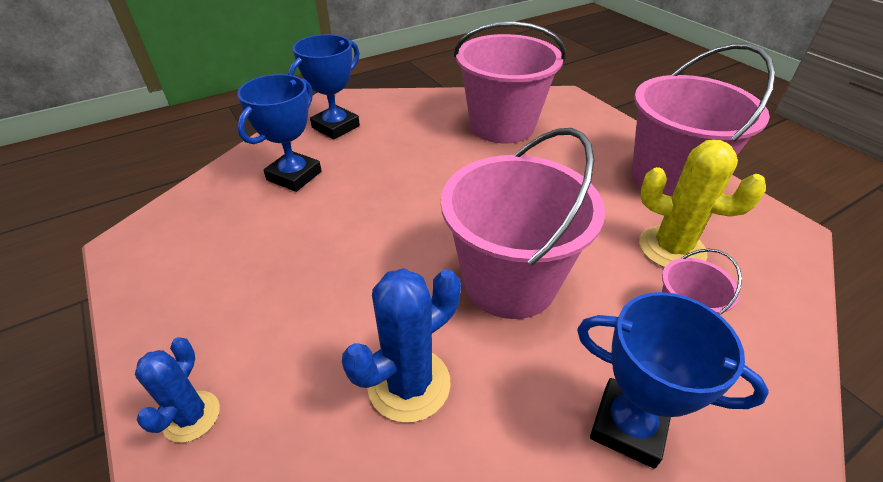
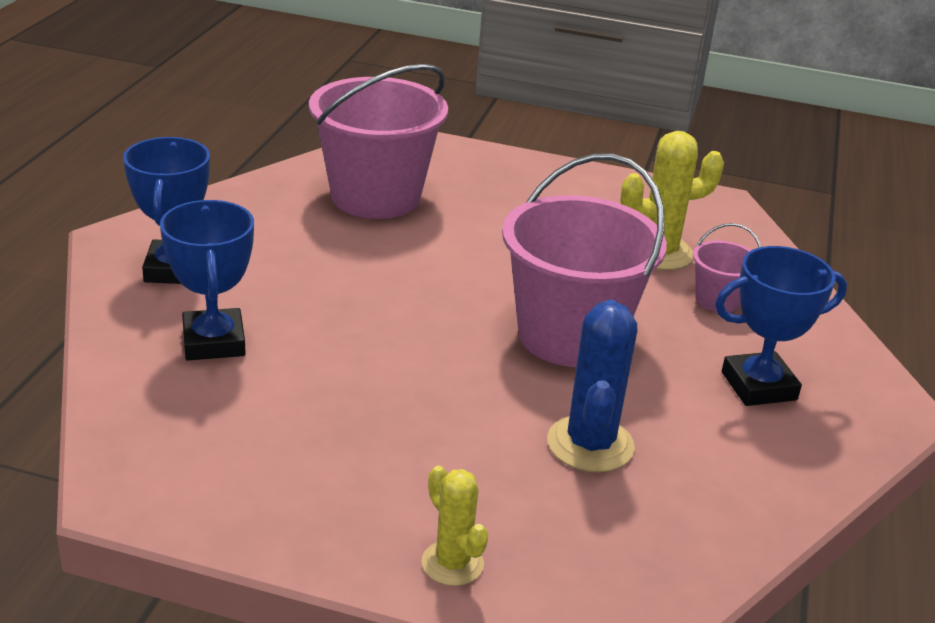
camera: 45 degrees left, 10 degrees down
(191, 416) = (452, 563): blue cactus -> yellow cactus
(669, 179) = (594, 192): pink bucket -> none

